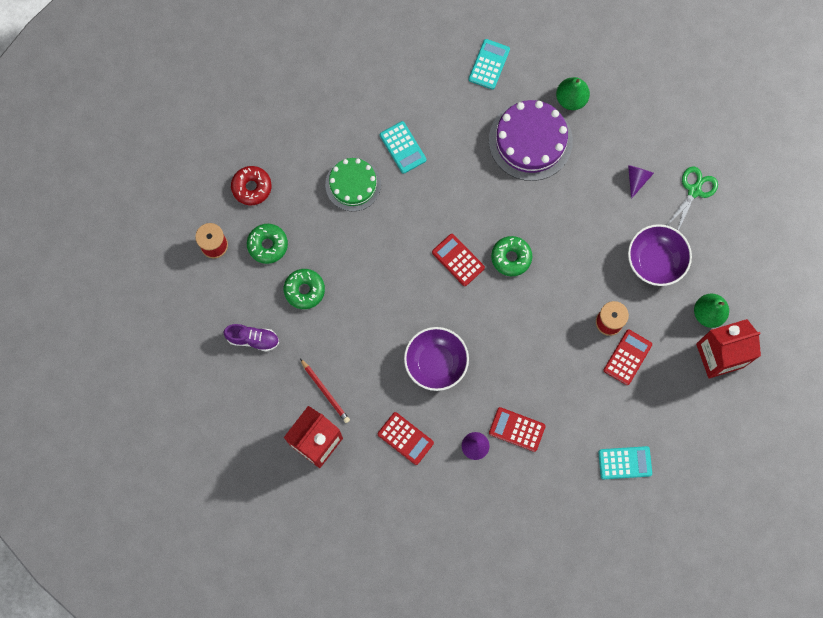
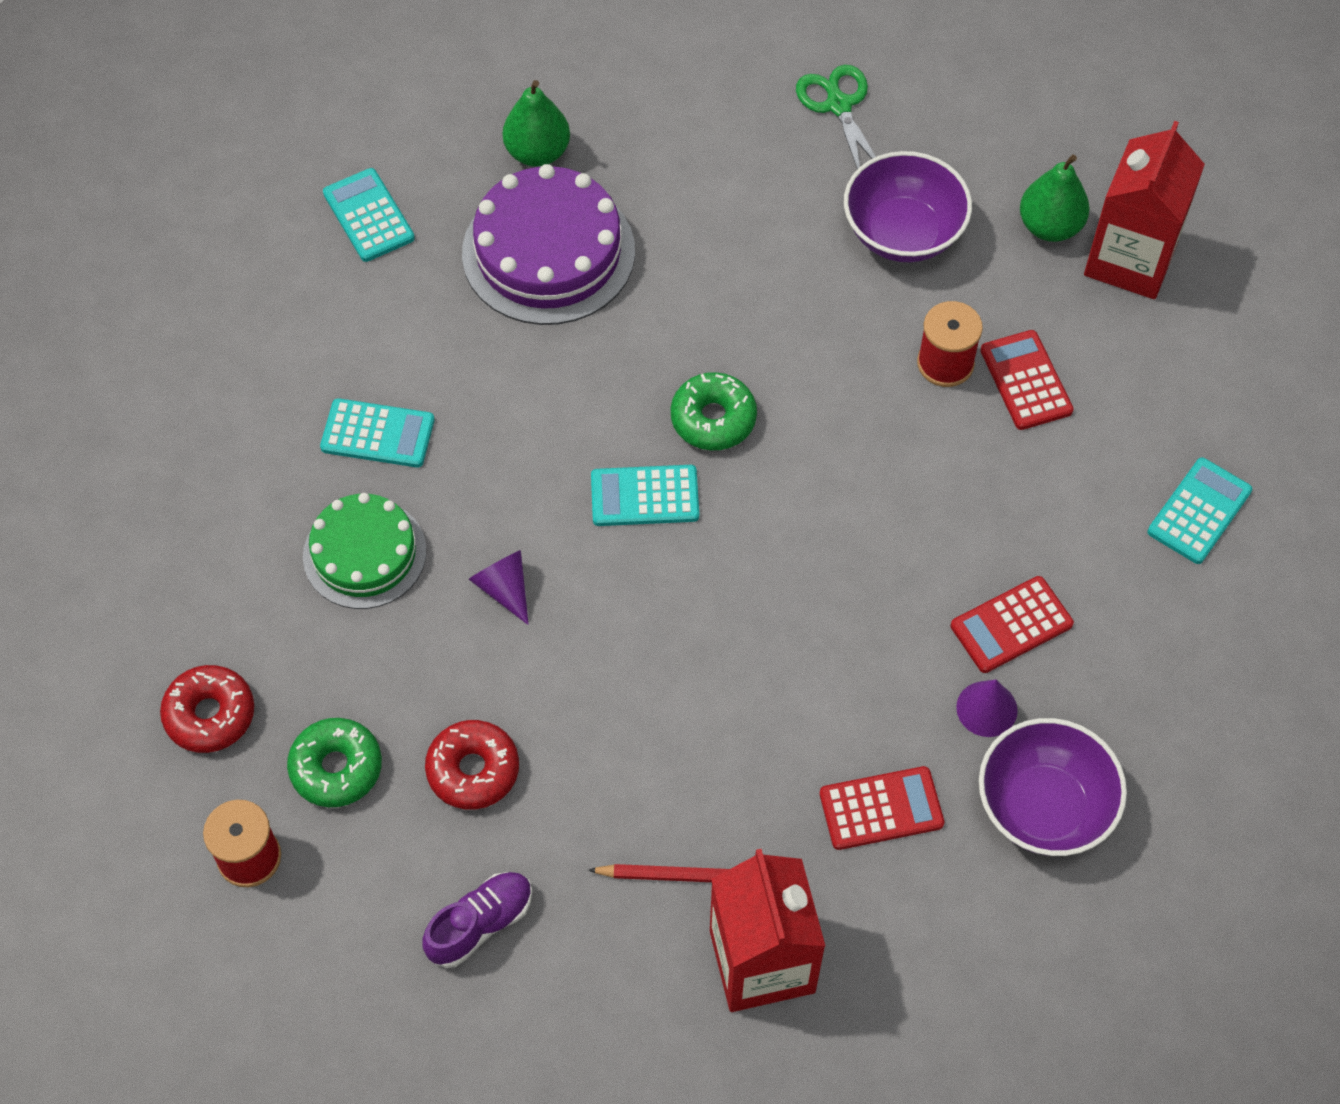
camera: 50 degrees left, 15 degrees down
(304, 290) = (473, 770): green donut -> red donut
(436, 363) = (790, 661): purple bowl -> purple bowl (1044, 807)
(458, 260) = (644, 496): red calculator -> turquoise calculator
(637, 179) = (749, 162): purple cone -> purple cone (504, 588)

